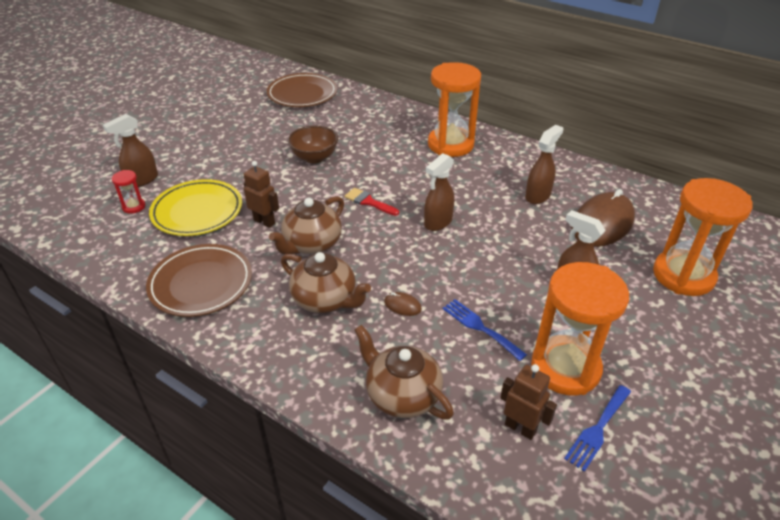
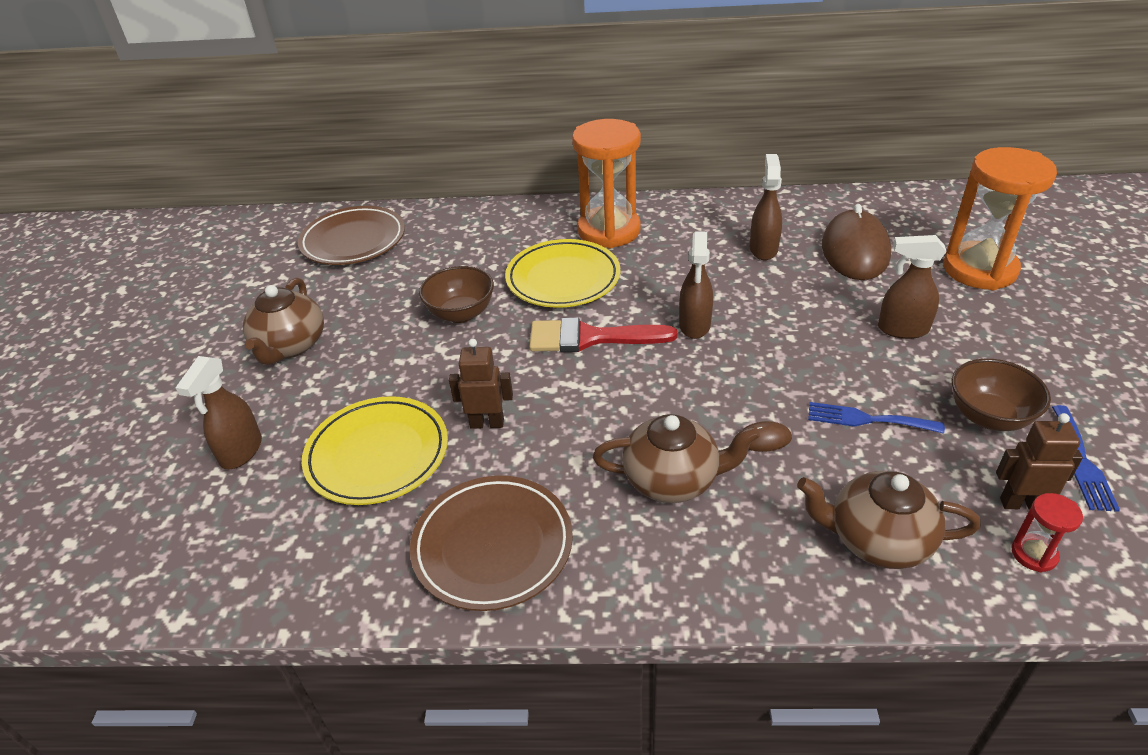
camera: 30 degrees left, 0 degrees up
(134, 207) = (271, 494): red hourglass -> red hourglass (1034, 554)
(311, 244) = (579, 422): brown teapot -> brown teapot (290, 346)
(368, 202) = (590, 338): red brush -> red brush, size x1.71
(391, 162) = (563, 279): none -> yellow plate
(565, 368) = (988, 417): orange hourglass -> brown bowl

